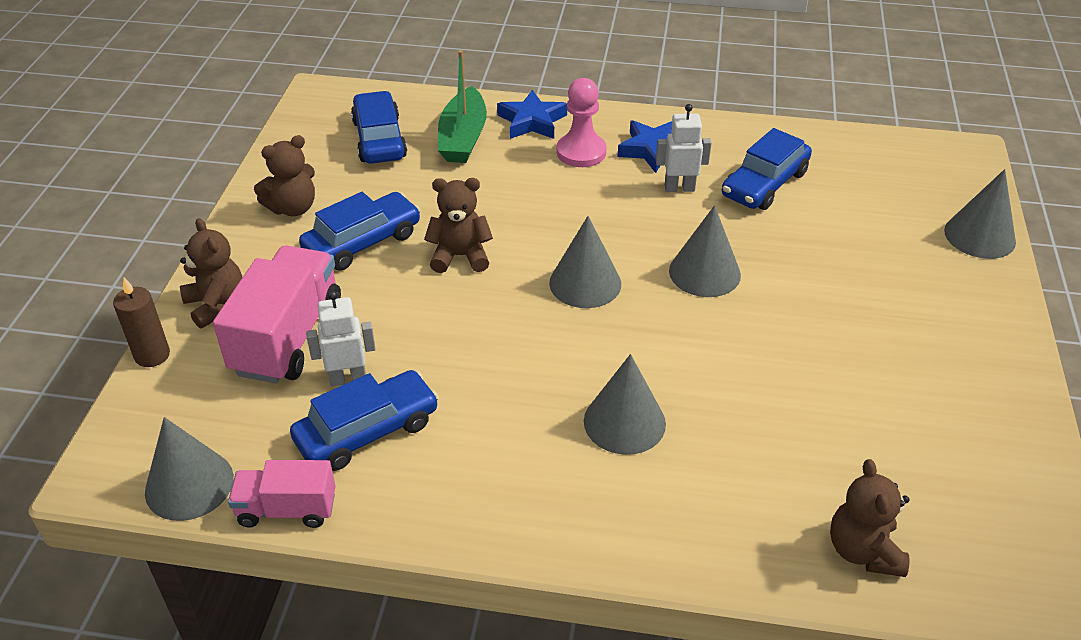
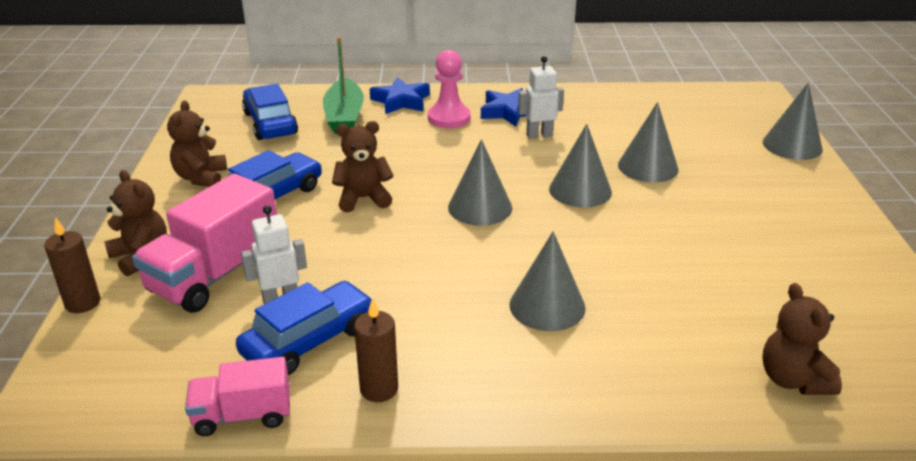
camera: 10 degrees left, 10 degrees down
(189, 484) = (137, 407): grey cone -> grey cone (648, 167)
(287, 337) = (215, 275): pink truck -> pink truck turned 150 degrees counterclockwise
(293, 208) = (201, 178): brown teddy bear -> brown teddy bear turned 135 degrees clockwise
(425, 498) = (379, 389): none -> brown candle
(764, 184) = (608, 126): blue car -> none

